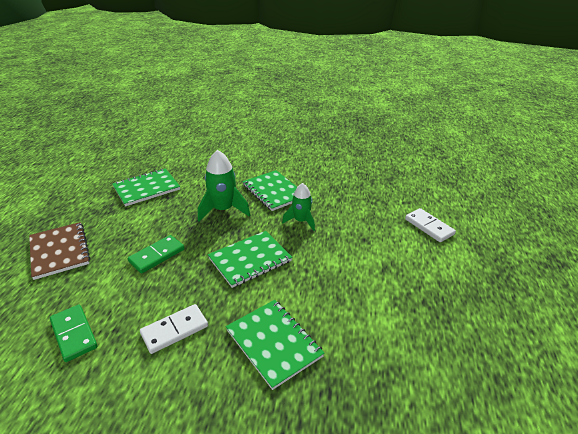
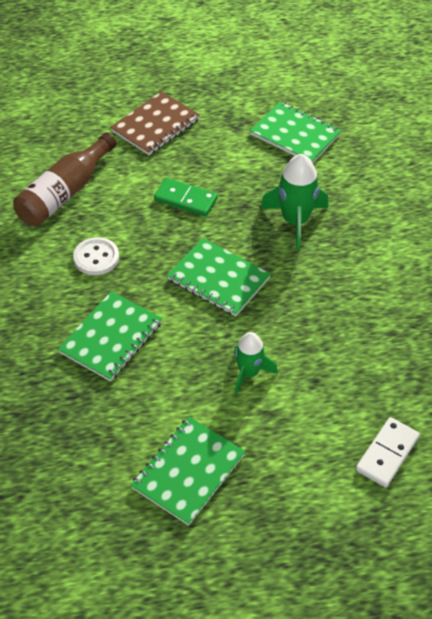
camera: 70 degrees right, 15 degrees up
(74, 334) = (65, 192): green domino -> brown bottle
(175, 330) = (96, 258): white domino -> white button
(273, 191) = (365, 256): green notebook -> green notebook (188, 471)
(301, 221) = (316, 304): green rocket -> green rocket (249, 373)

